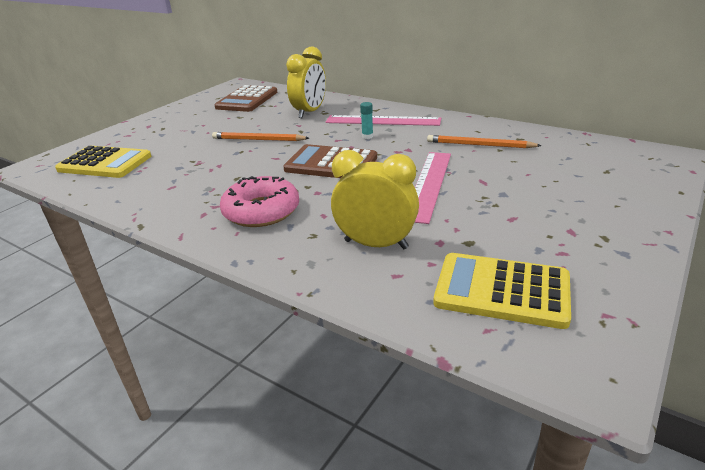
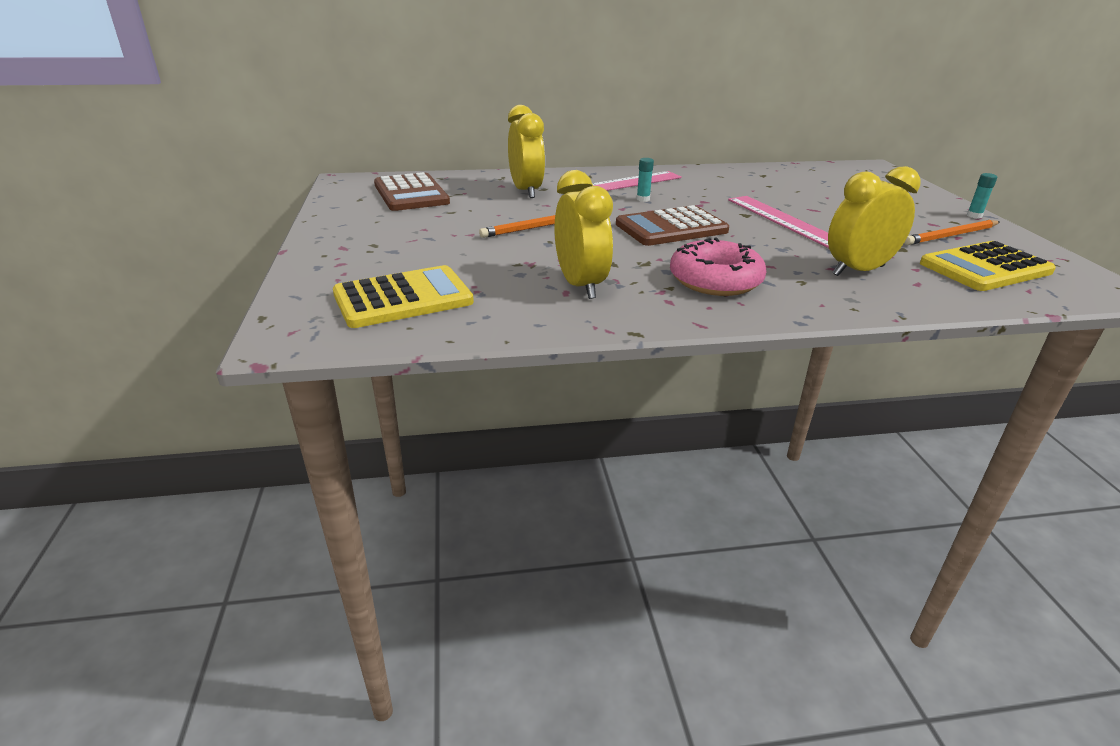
camera: 45 degrees left, 0 degrees up
(187, 185) = (580, 285): none -> yellow clock
(479, 145) = (748, 185): orange pencil -> orange pencil (951, 236)
(649, 239) = (974, 216): none -> turquoise glue stick

